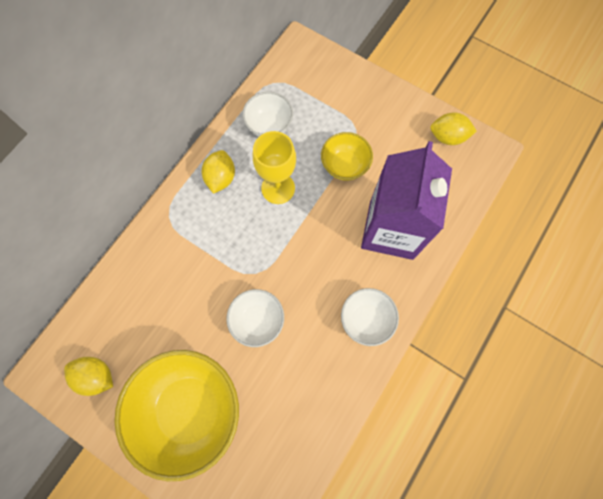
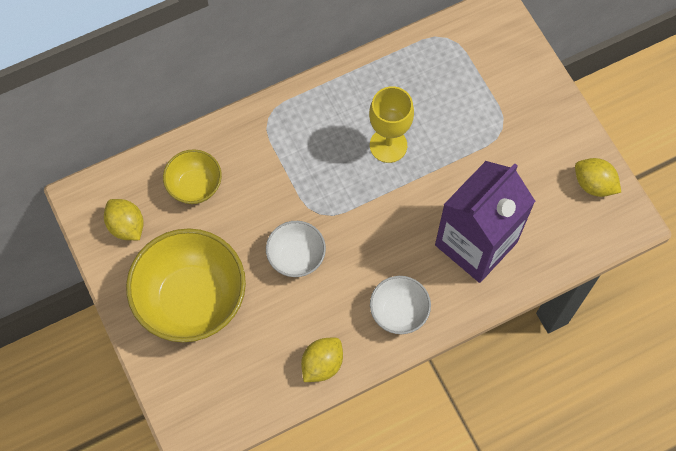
camera: 30 degrees right, 5 degrees down
(221, 178) = (338, 106): yellow lemon -> yellow lemon (322, 364)
(269, 125) = (416, 79): white bowl -> none
(344, 165) = (468, 158): yellow bowl -> yellow bowl (195, 186)

